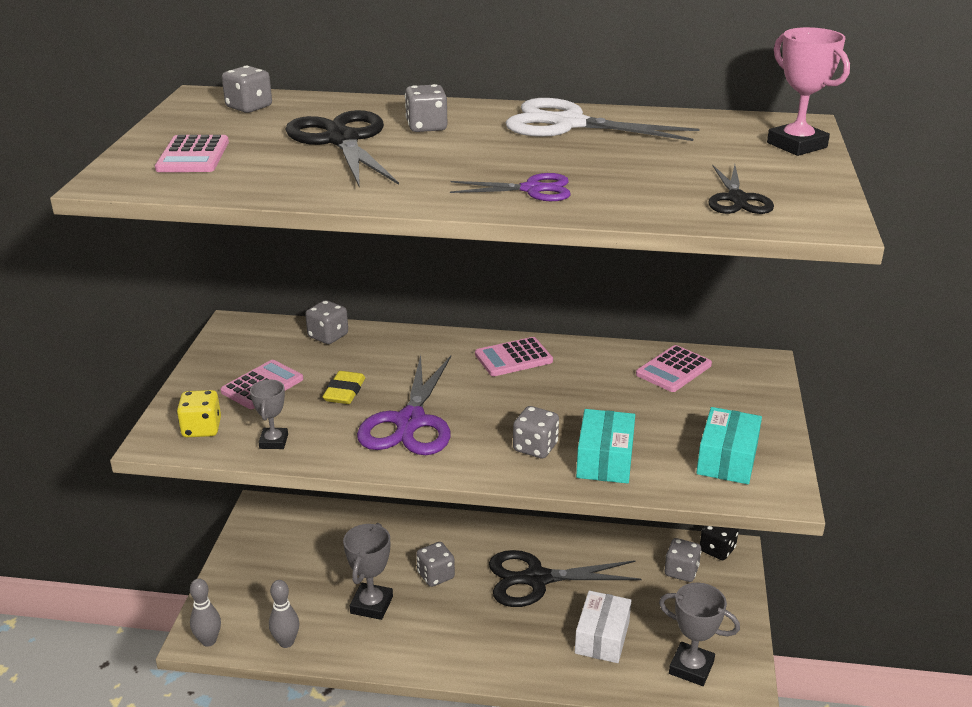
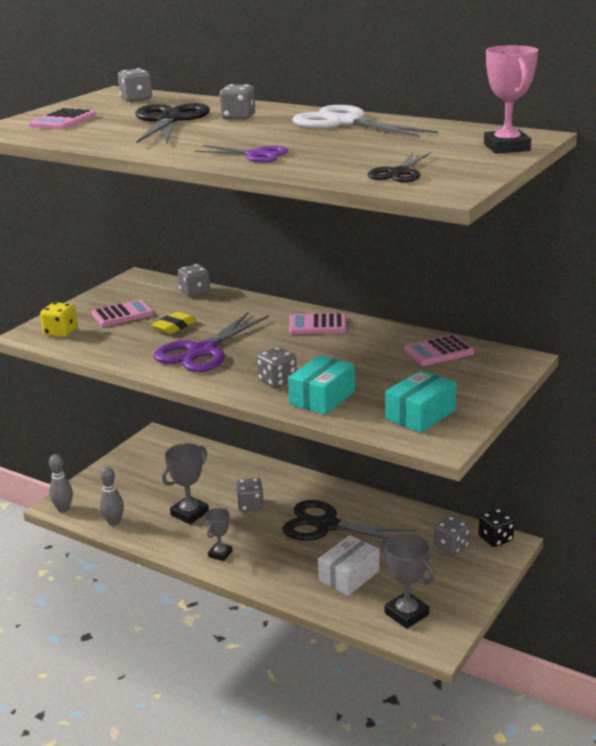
camera: 25 degrees right, 5 degrees down
(273, 441) = (99, 347): grey trophy -> grey trophy (220, 554)

